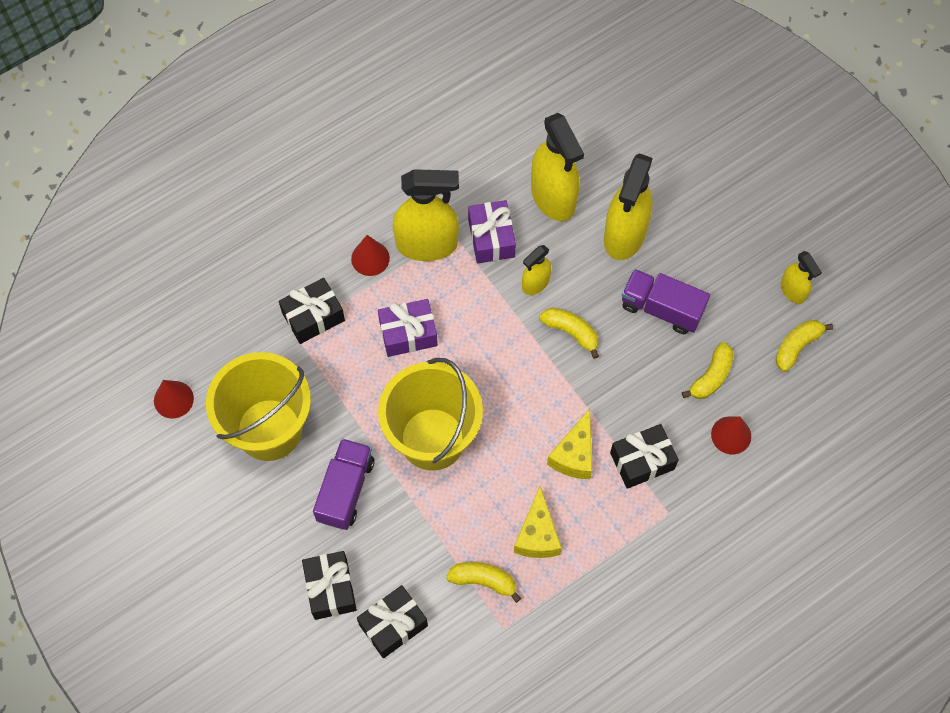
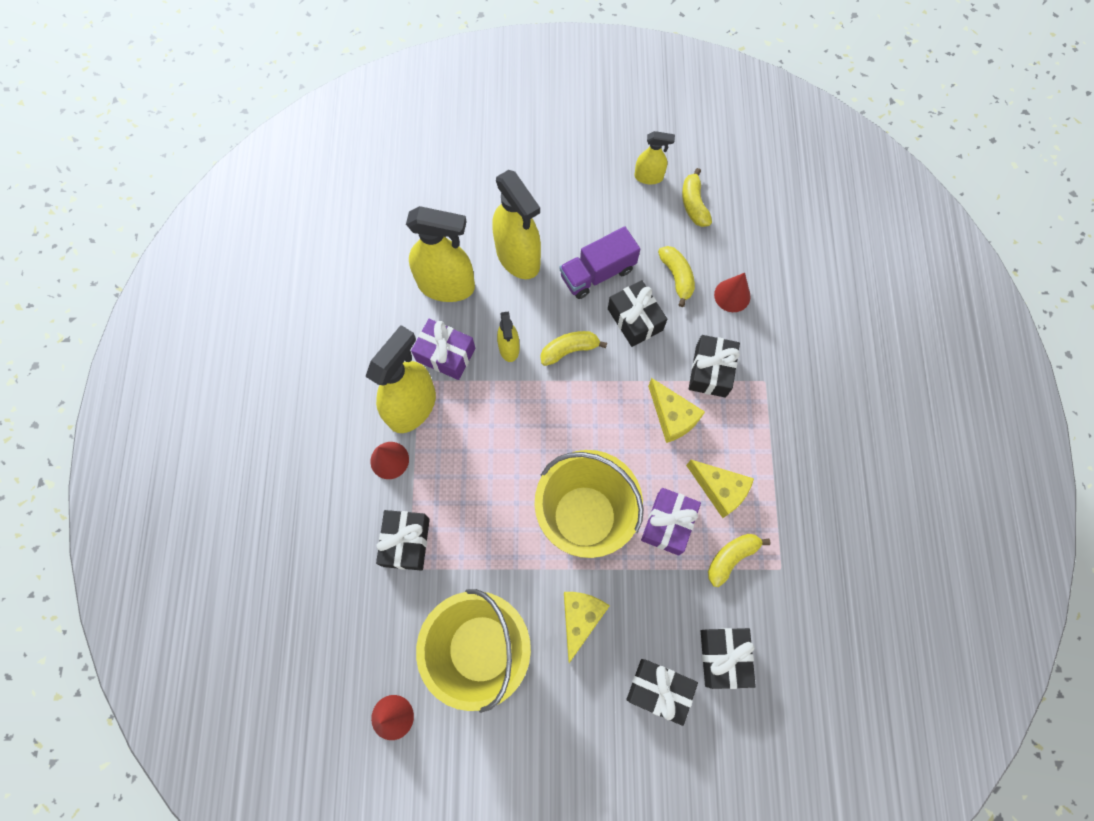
camera: 55 degrees left, 5 degrees up
(345, 490) = (580, 619): purple truck -> yellow cheese
(408, 333) = (479, 474): purple gift -> purple gift (668, 524)
(642, 367) = (635, 319): none -> black gift

